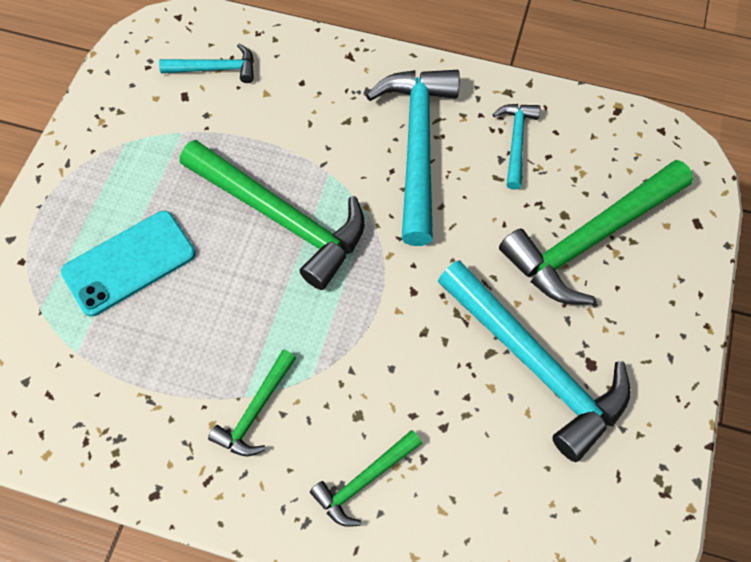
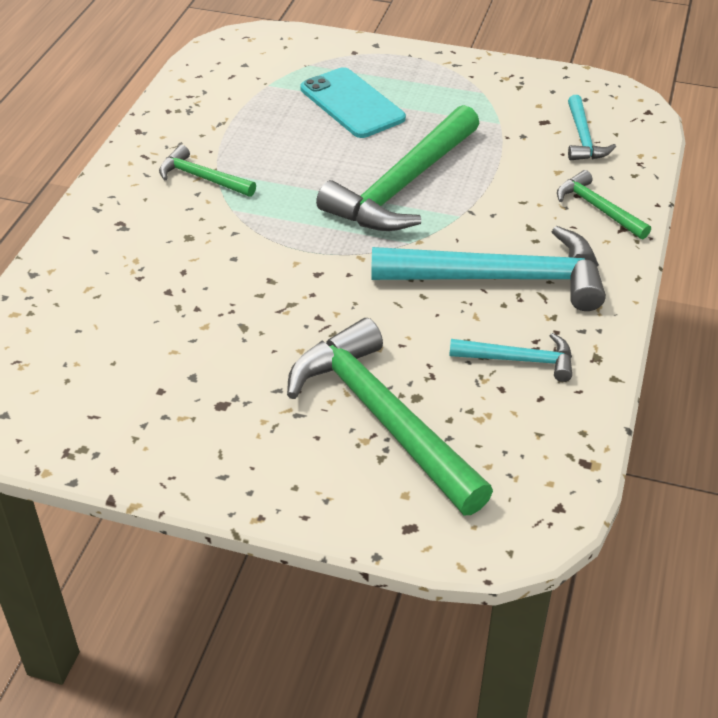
camera: 90 degrees right, 20 degrees down
(364, 481) = (126, 241): green hammer -> green hammer (598, 208)
(535, 364) = (226, 360): turquoise hammer -> none

